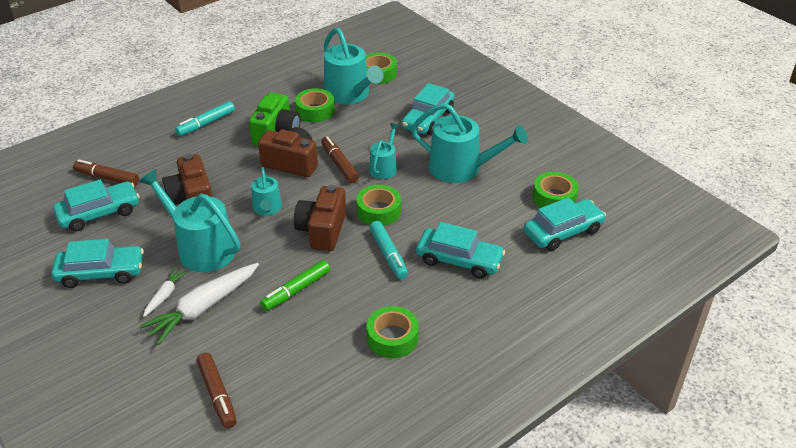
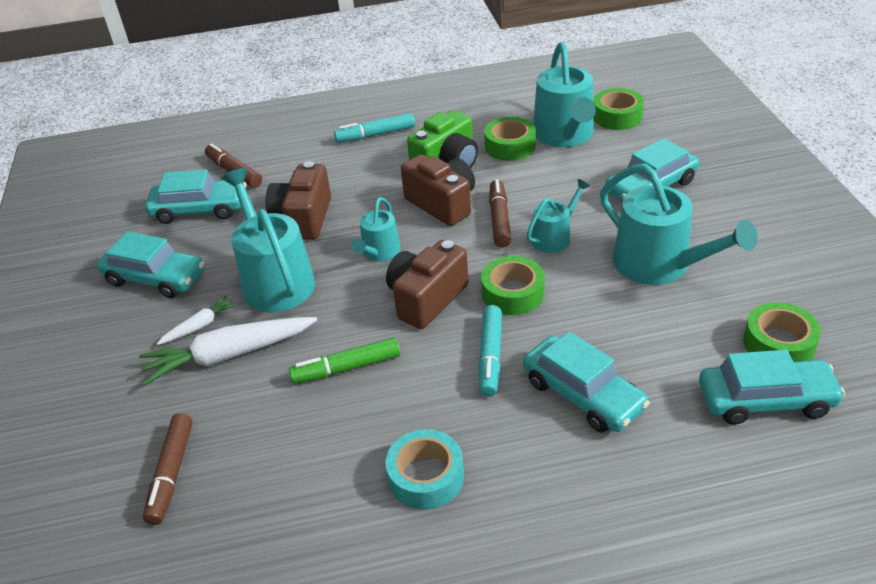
camera: 30 degrees right, 0 degrees up
(392, 338) = (426, 477): green tape -> turquoise tape

